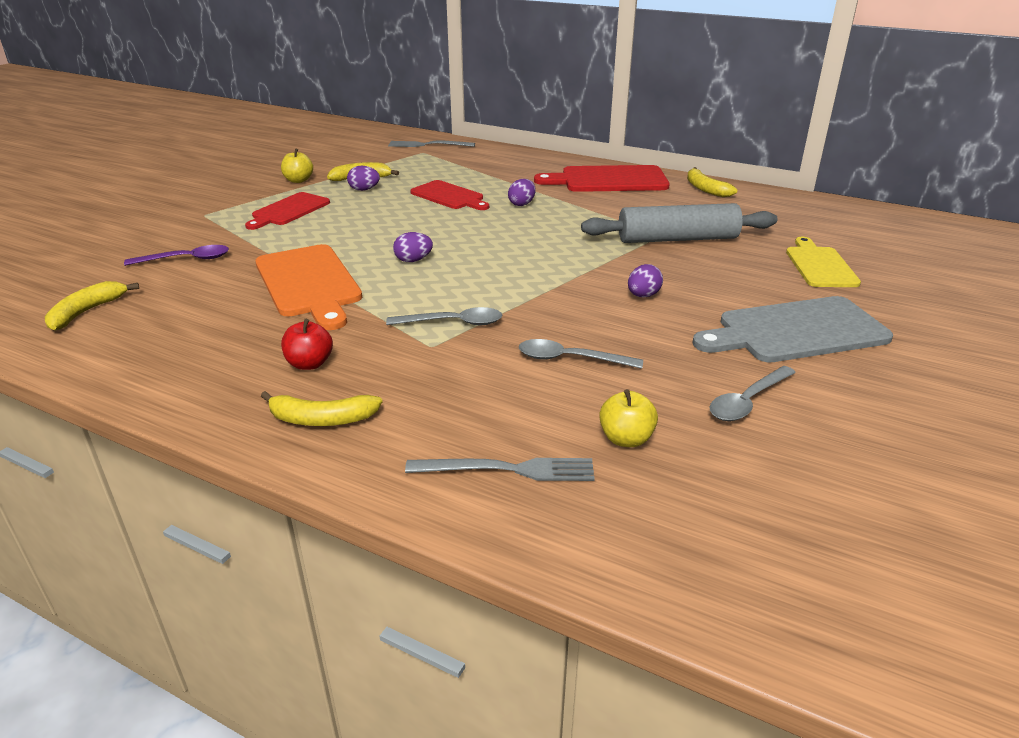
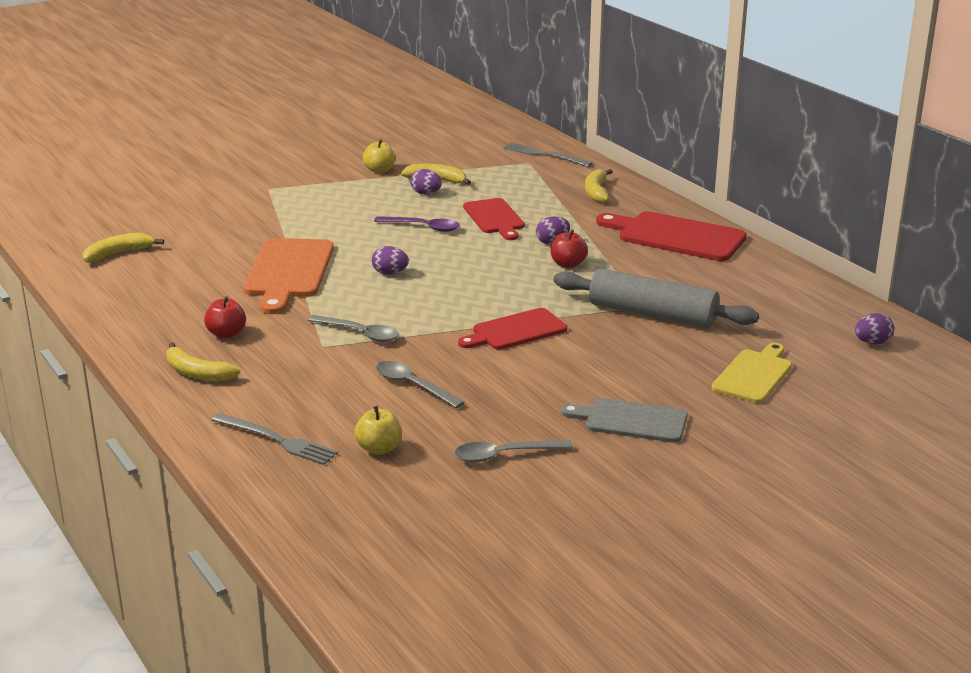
camera: 30 degrees right, 5 degrees down
(186, 259) = (219, 227): purple spoon -> purple spoon (423, 227)
(289, 210) = (340, 200): red cutting board -> red cutting board (516, 331)
(558, 218) = (568, 264): none -> red apple
(643, 296) = (542, 355): purple egg -> purple egg (872, 342)
(705, 189) = (766, 270): yellow banana -> yellow banana (596, 192)
(796, 331) = (631, 421): grey cutting board -> grey cutting board, size x0.65

